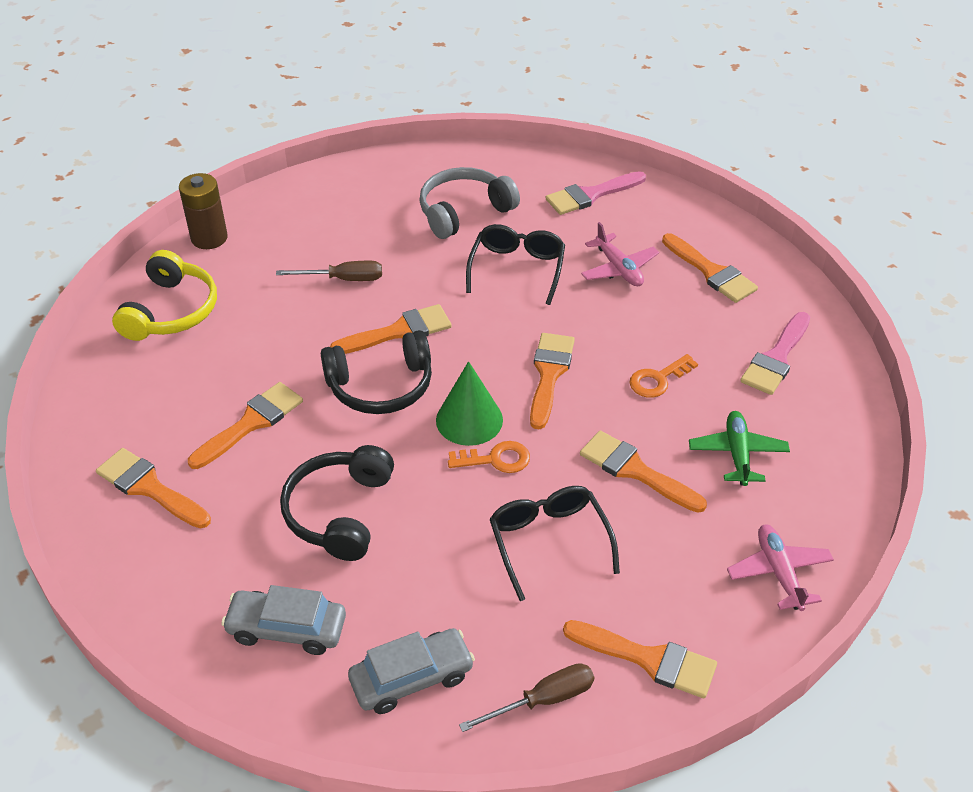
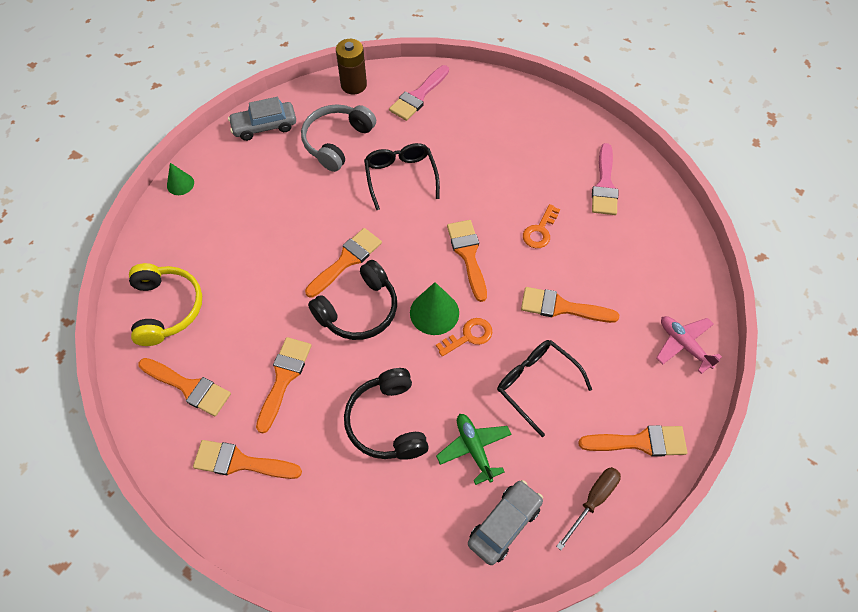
camera: 25 degrees left, 15 degrees up
(209, 238) = (158, 233): brown battery -> brown battery (353, 85)
(263, 200) = (180, 184): none -> green cone
(287, 629) = (403, 527): grey car -> grey car (264, 126)
(343, 279) = (282, 231): brown screwdriver -> none
(618, 269) = (469, 151): pink plane -> none
(711, 272) = (530, 132): orange brush -> orange brush (189, 387)
(737, 454) = (617, 268): green plane -> green plane (474, 448)

